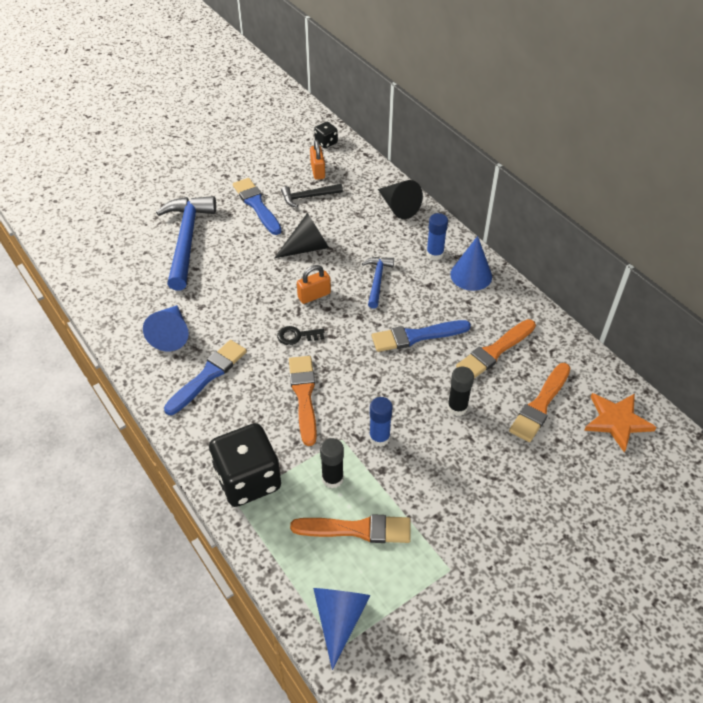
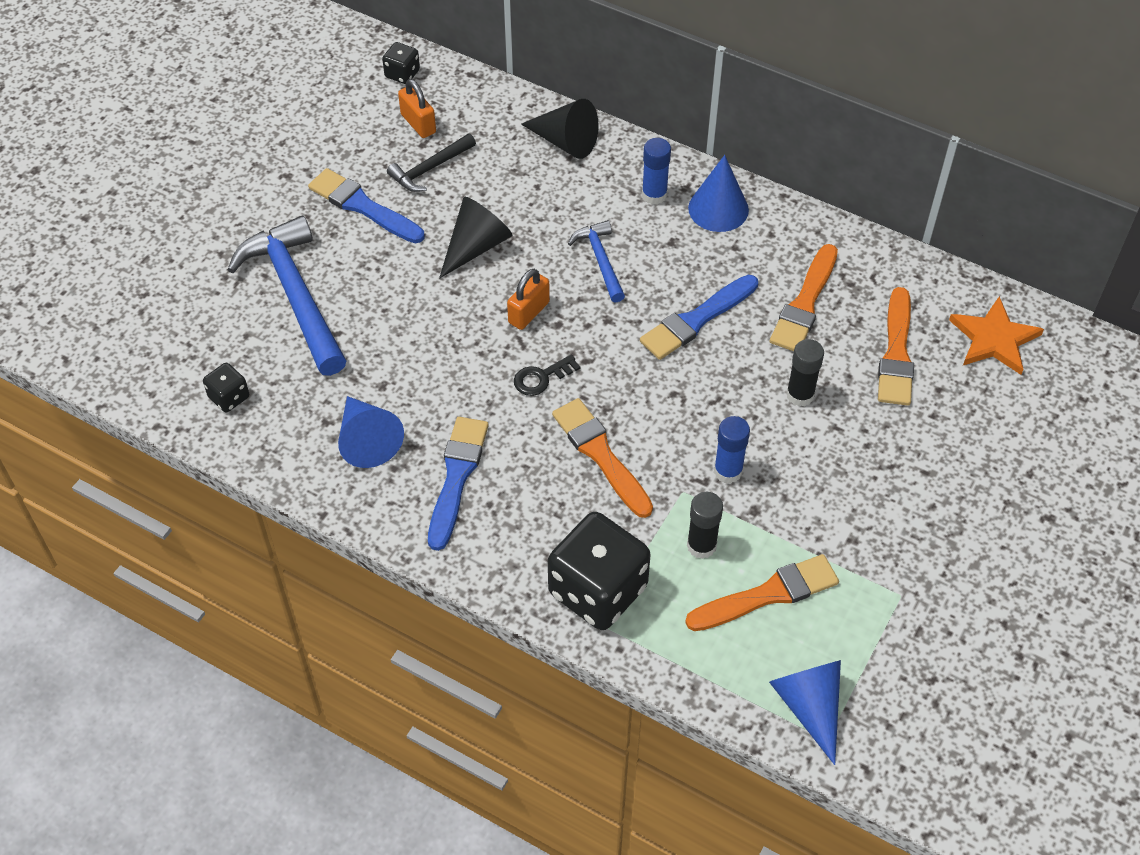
camera: 25 degrees left, 5 degrees up
(112, 282) = (229, 397): none -> black dice

